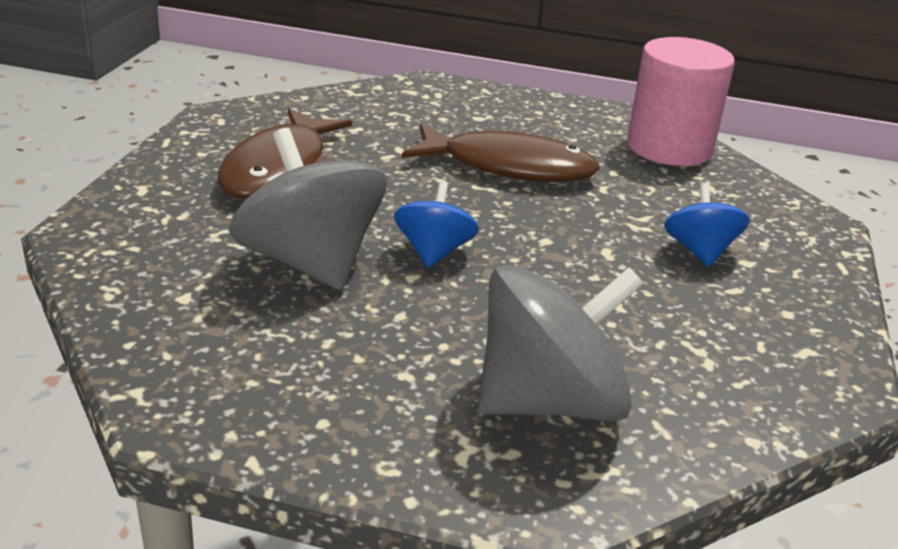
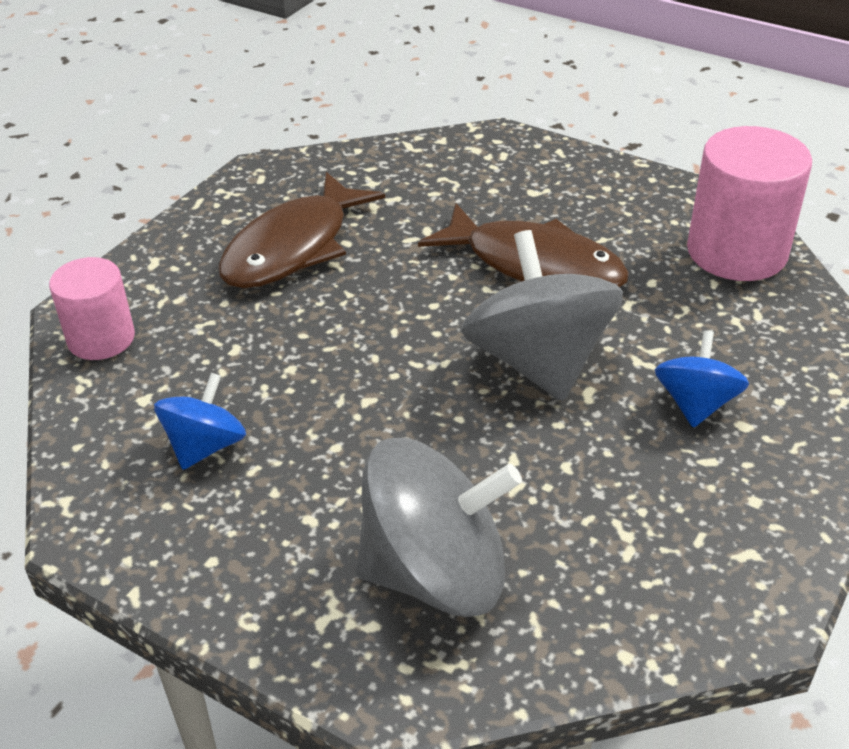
camera: 20 degrees right, 10 degrees up
(114, 253) = (101, 338): none -> pink cylinder
(310, 262) = (275, 371): grey spinning top -> grey spinning top (538, 362)
(434, 252) = (403, 372): blue spinning top -> blue spinning top (205, 446)

